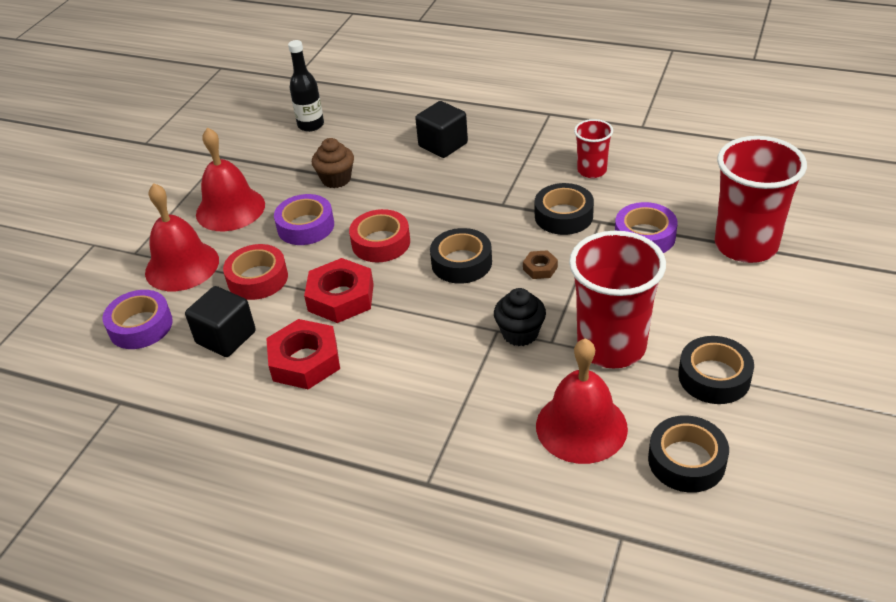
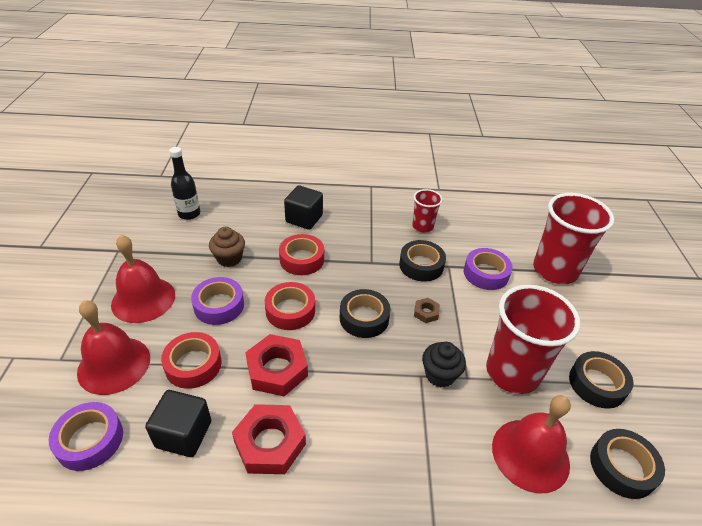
camera: 25 degrees left, 0 degrees up
(419, 190) = (302, 259): none -> red tape

